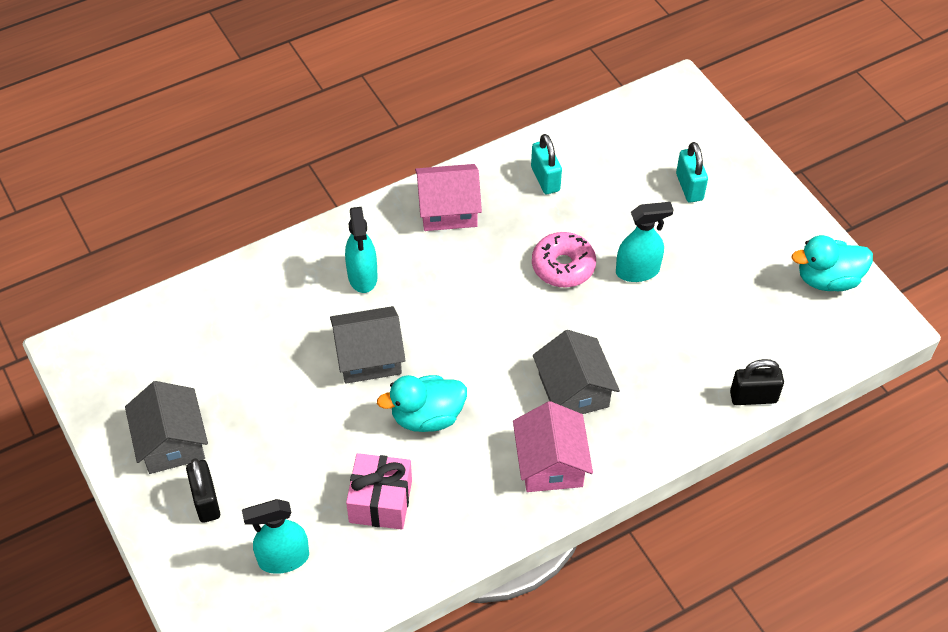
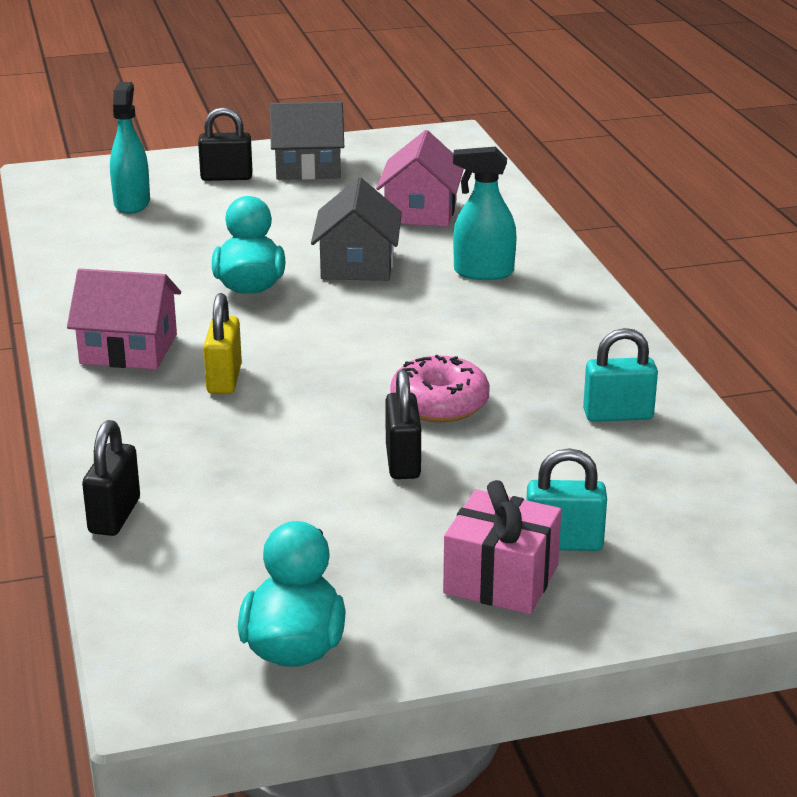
camera: 105 degrees right, 25 degrees down
(380, 501) = (158, 252): pink gift -> pink gift (501, 579)
(448, 209) = (578, 336): pink house -> pink house (421, 211)
(573, 390) = (224, 379): grey house -> yellow padlock
(637, 271) = (403, 462): turquoise spray bottle -> black padlock

